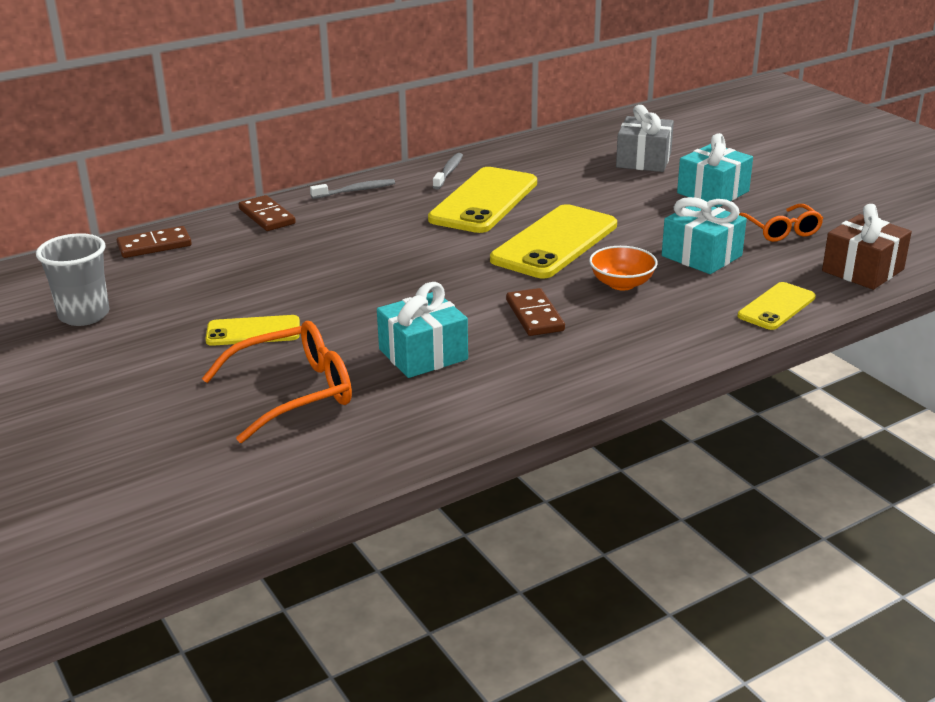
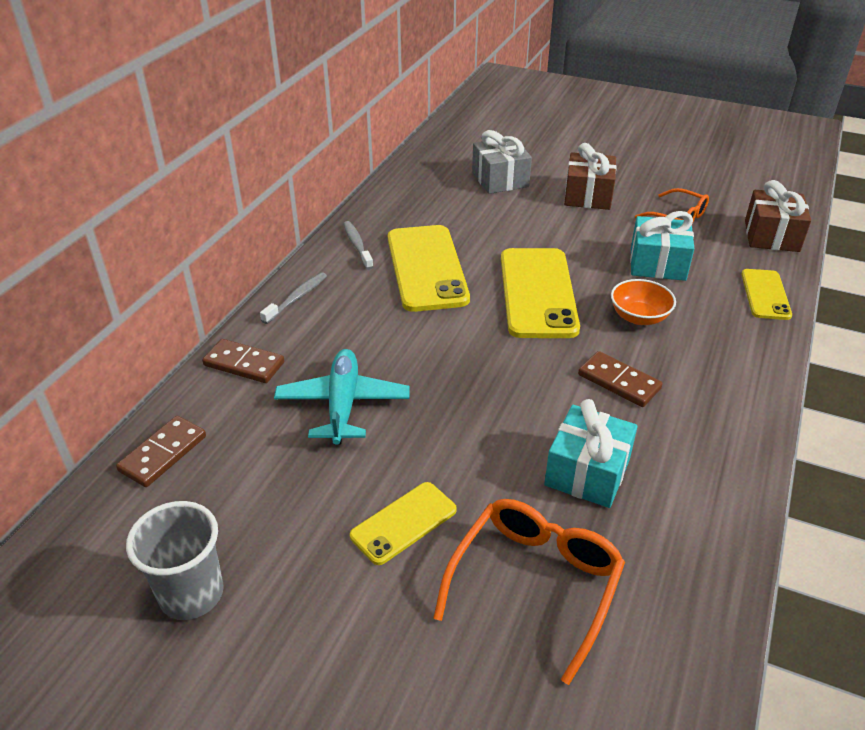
camera: 35 degrees left, 10 degrees up
(302, 259) = (343, 404): none -> turquoise plane
(713, 192) = (588, 196): turquoise gift -> brown gift

